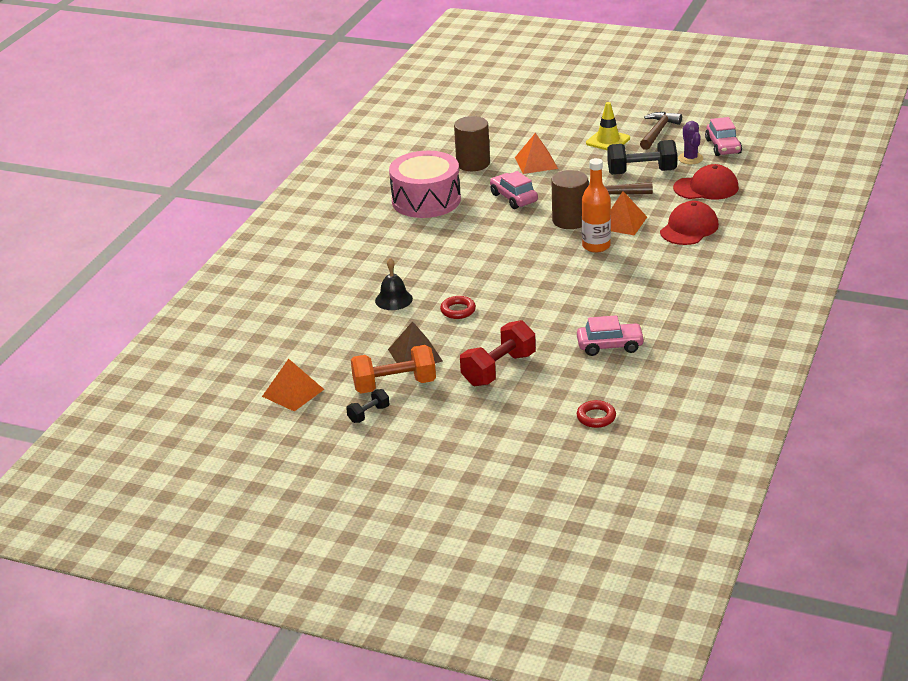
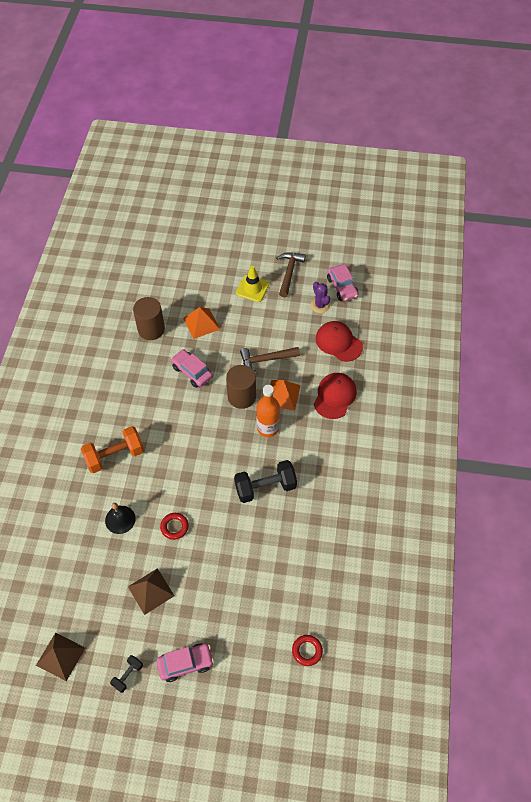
camera: 15 degrees left, 25 degrees up
(293, 393) = (60, 656): orange pyramid -> brown pyramid
(394, 385) = (142, 634): orange dumbbell -> orange dumbbell (115, 456)
(426, 200) = (122, 383): pink drum -> none
(499, 369) = (221, 600): red dumbbell -> none
(610, 346) = (301, 557): pink car -> pink car (185, 663)
(641, 172) = (286, 327): black dumbbell -> black dumbbell (265, 487)
(706, 188) = (338, 342): red cap -> red cap turned 120 degrees counterclockwise

